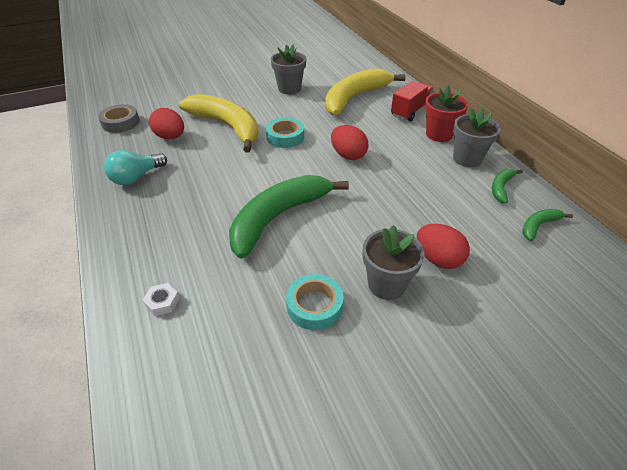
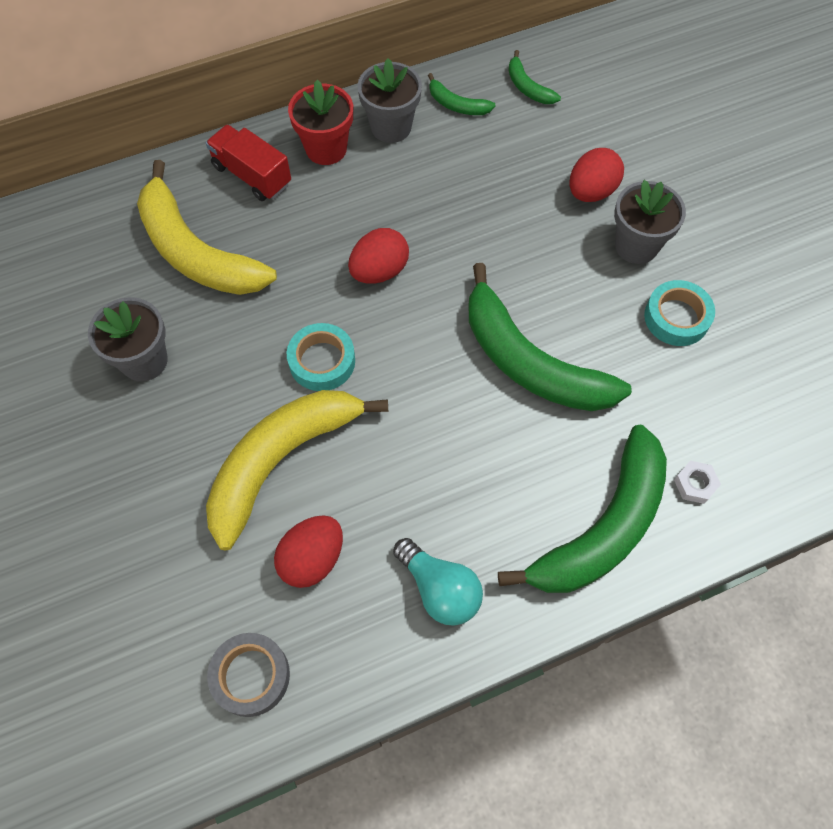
camera: 90 degrees left, 20 degrees up
(147, 247) = (603, 527): none -> green banana

